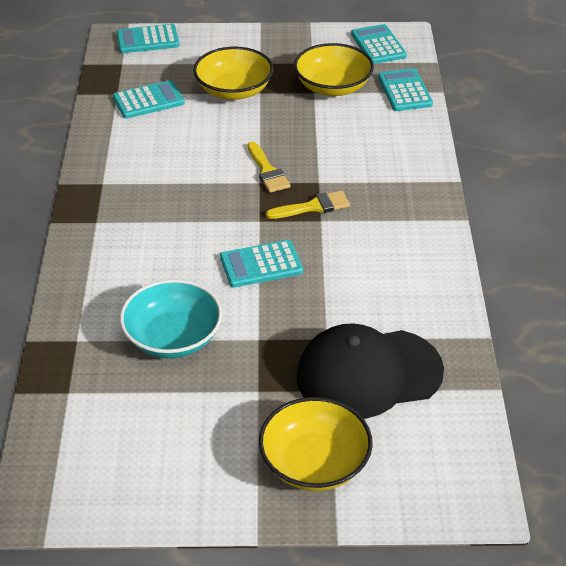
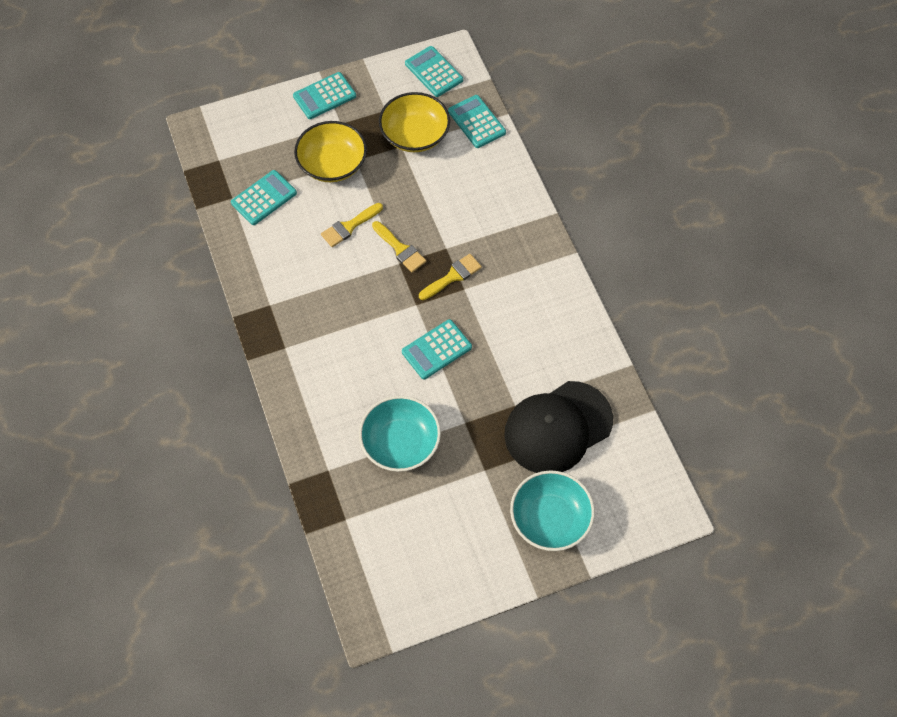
camera: 20 degrees left, 20 degrees up
(148, 40) = (228, 123): turquoise calculator -> turquoise calculator (324, 96)
(223, 141) = (349, 226): none -> yellow brush
(314, 463) = (550, 518): yellow bowl -> turquoise bowl

